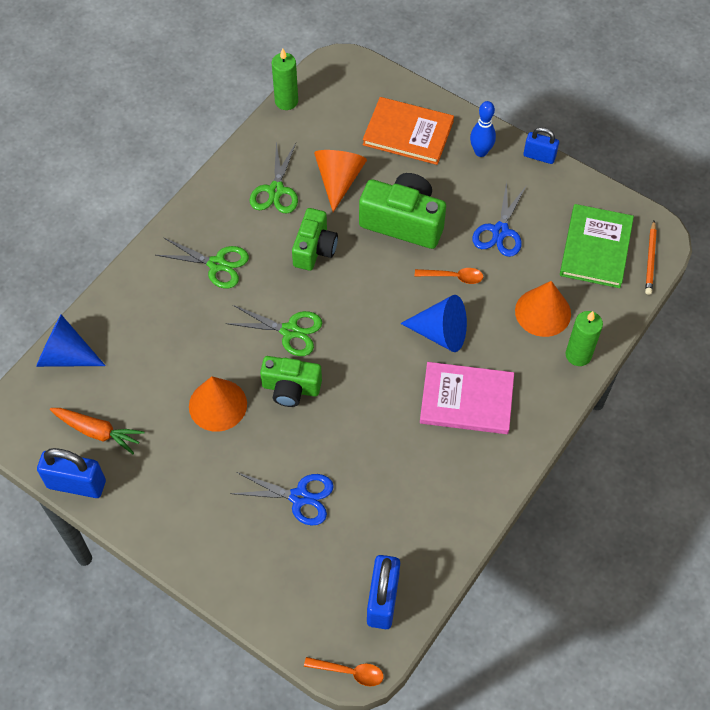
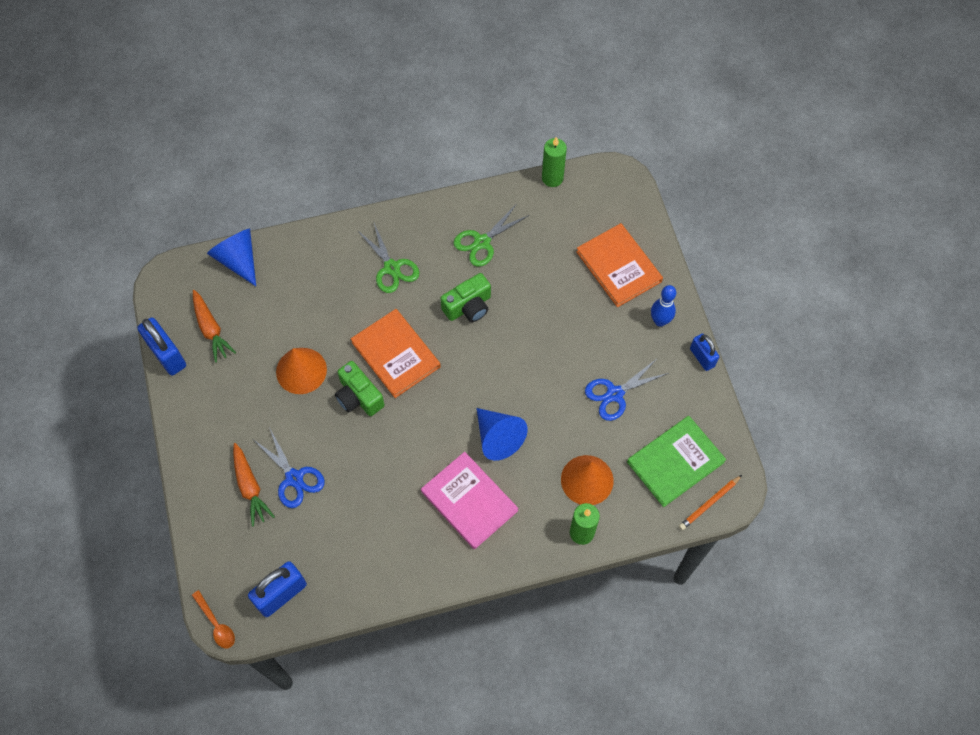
camera: 40 degrees right, 5 degrees up
(267, 535) = (250, 487): none -> orange carrot
(289, 331) = (396, 354): green scissors -> orange book
(339, 180) = (533, 267): orange cone -> none
(403, 222) = (550, 333): green camera -> none
(453, 277) = (547, 402): orange spoon -> none

